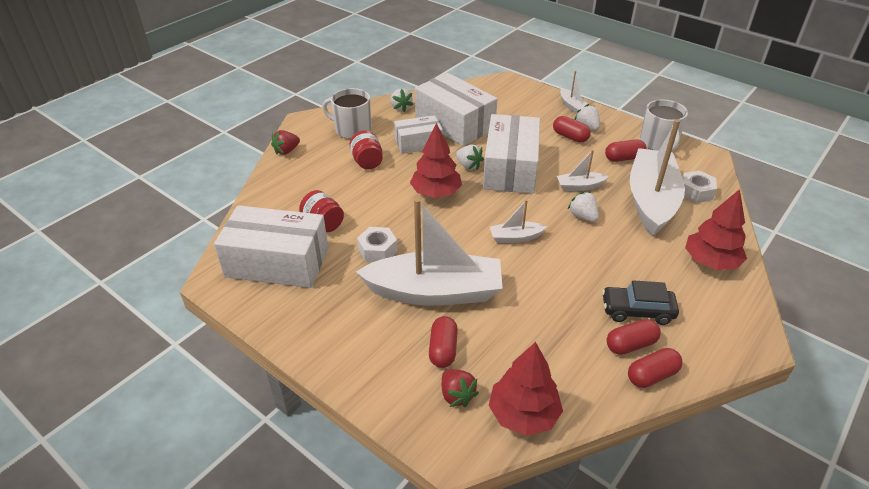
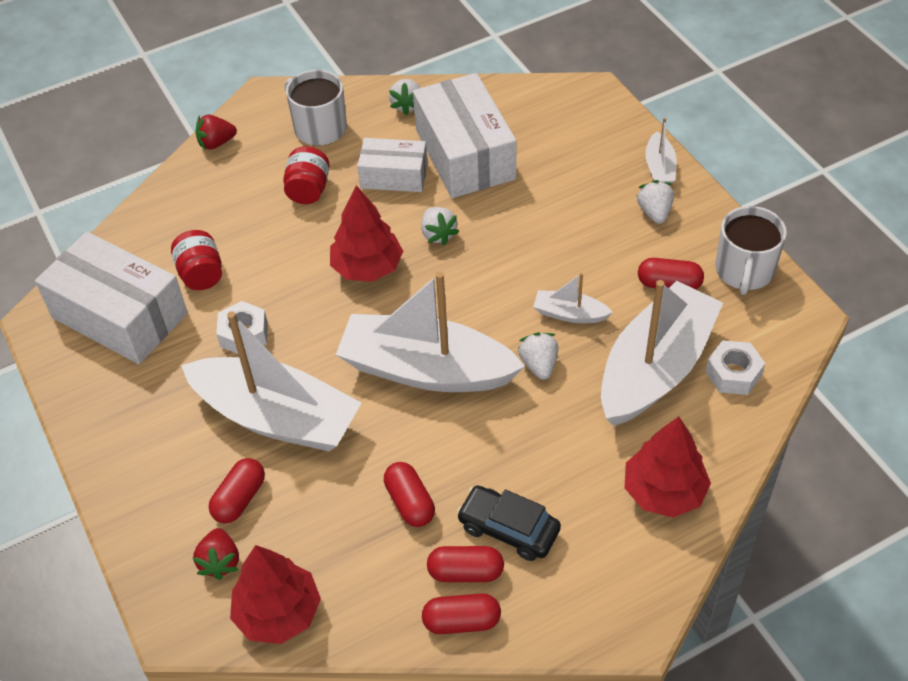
camera: 25 degrees right, 10 degrees up
(510, 168) = (492, 255): white box -> none
(515, 237) = (426, 369): white boat -> white boat, size x2.29
(570, 137) = (616, 223): red capsule -> red capsule (410, 502)

